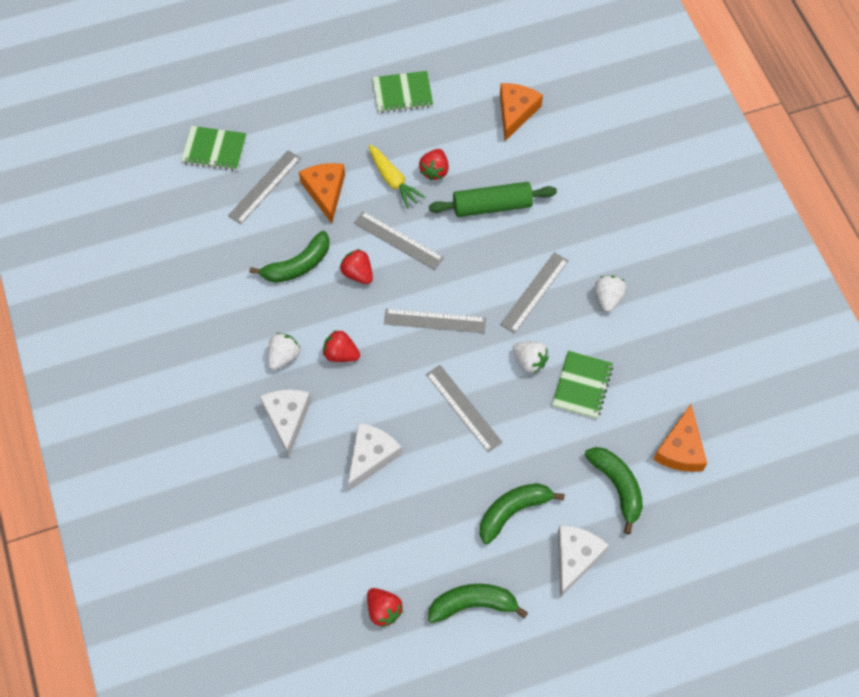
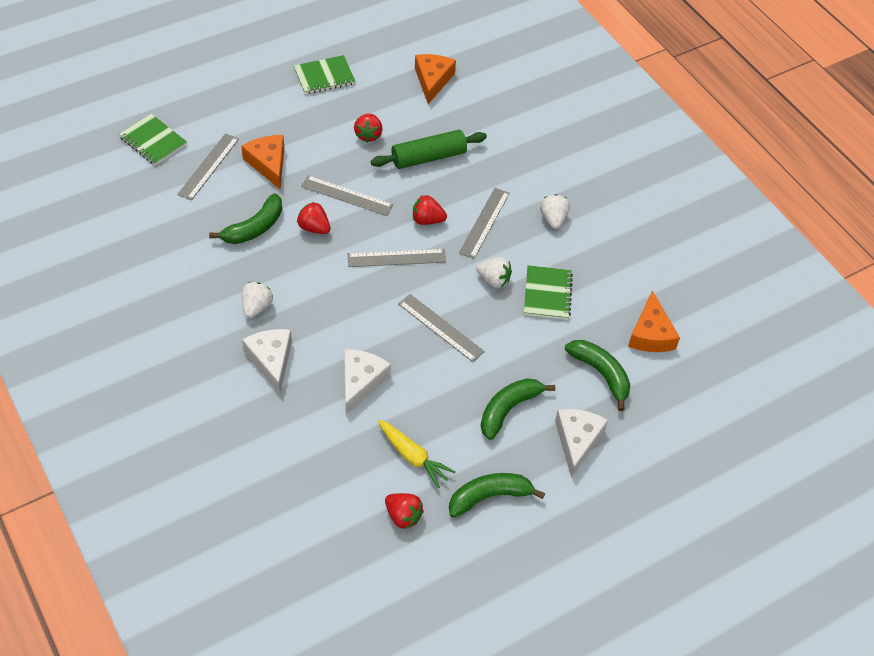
camera: 15 degrees left, 10 degrees down
(214, 149) = (153, 141): green notebook -> green notebook turned 45 degrees clockwise
(341, 354) = (312, 297): red strawberry -> red strawberry (427, 220)
(393, 180) = (331, 147): yellow carrot -> yellow carrot (413, 457)

